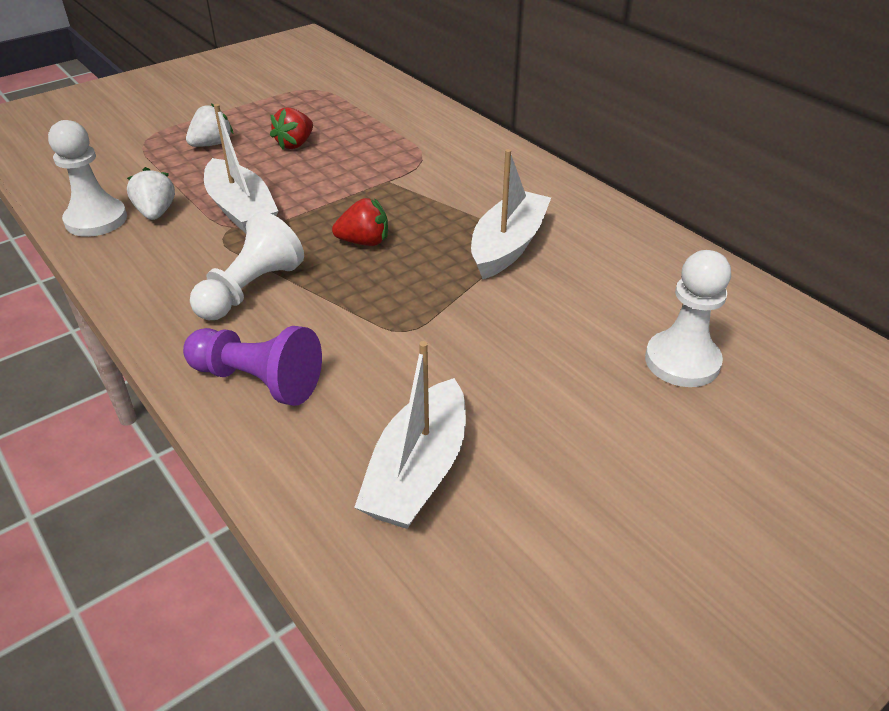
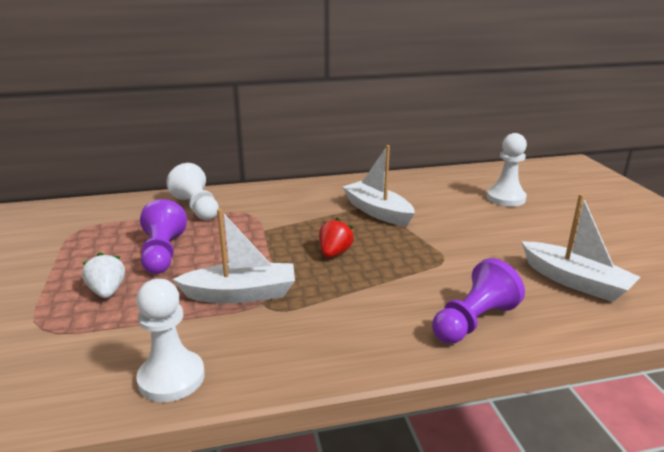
camera: 65 degrees left, 15 degrees down
(156, 213) = (198, 338): white strawberry -> none
(250, 289) = (360, 307): white pawn -> white pawn (197, 208)
(295, 144) = (163, 253): red strawberry -> purple pawn

